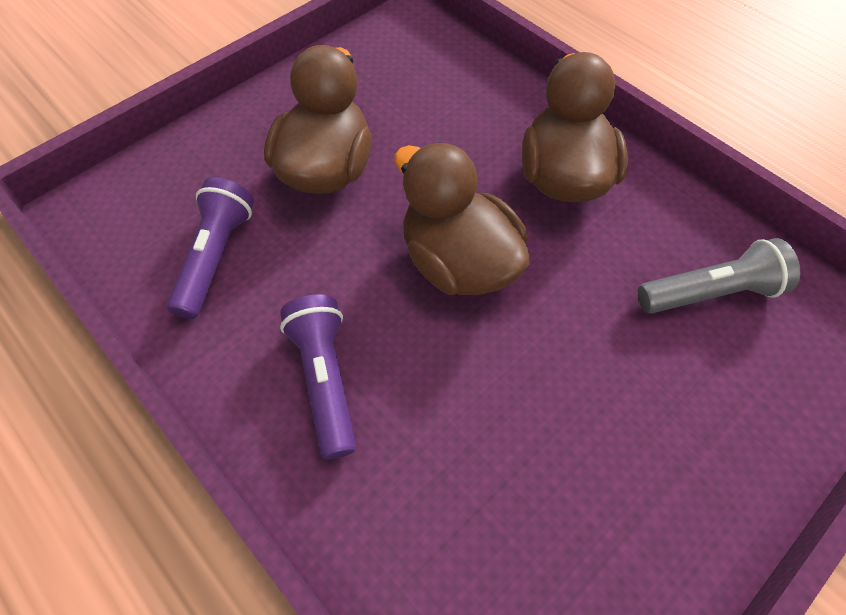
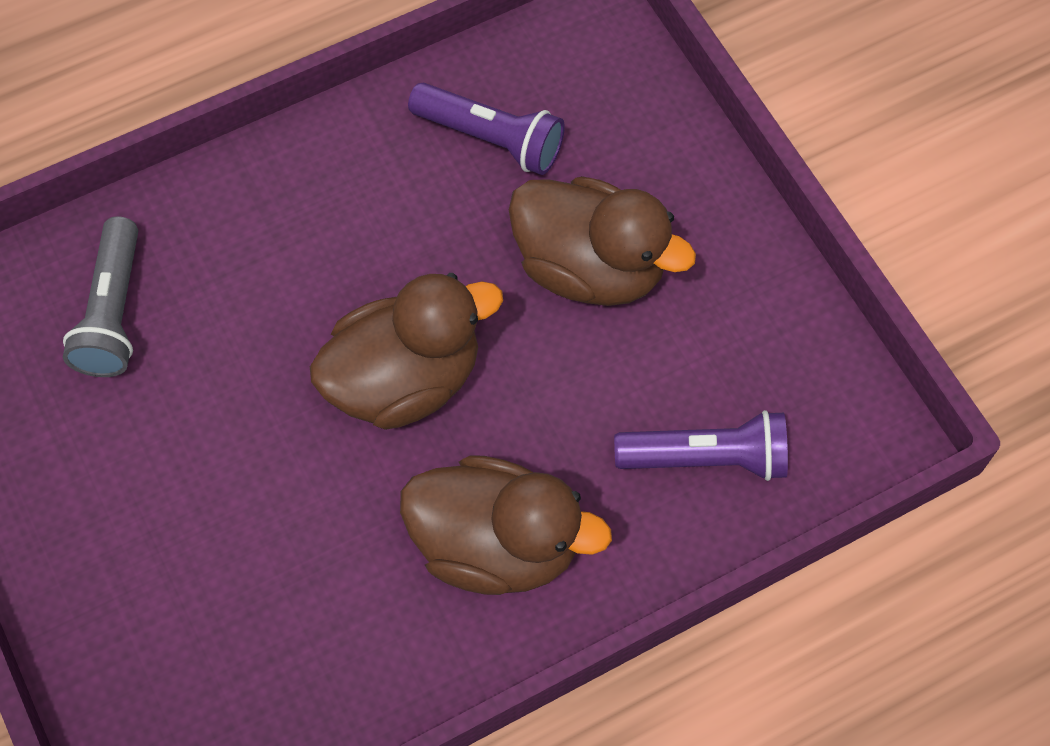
camera: 105 degrees right, 5 degrees up
(325, 380) = (305, 219): purple flashlight -> purple flashlight (706, 458)
(709, 292) = (269, 648): grey flashlight -> grey flashlight (113, 312)

